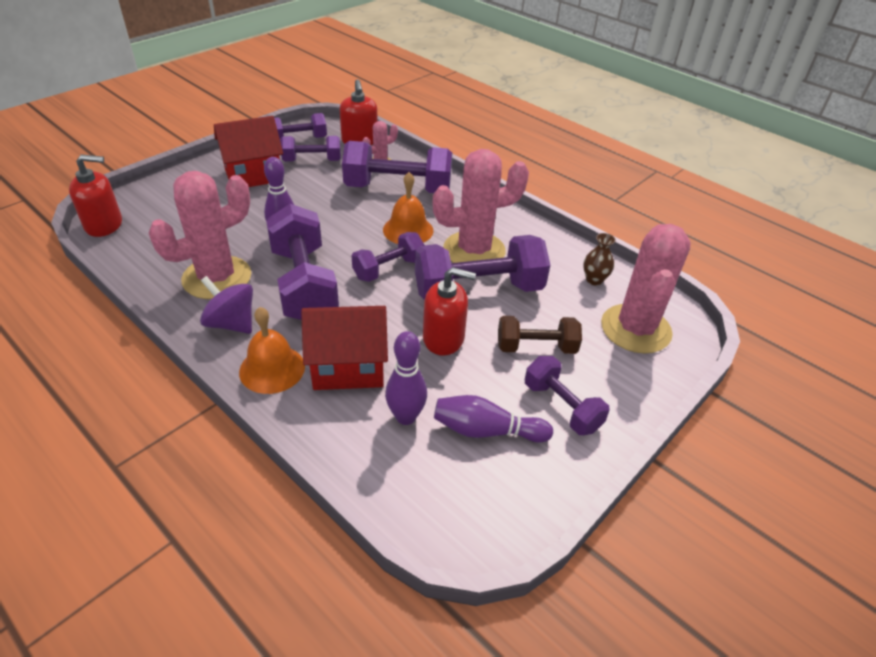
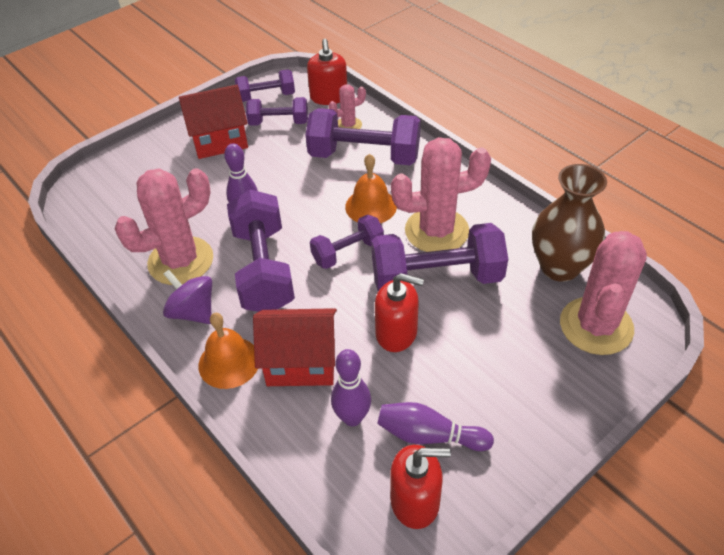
camera: 10 degrees right, 5 degrees up
(104, 225) = (76, 200): red soap dispenser -> red soap dispenser (415, 501)
(536, 347) = (489, 345): brown dumbbell -> none
(561, 407) = (507, 412): purple dumbbell -> none
(594, 280) = (559, 267): brown vase -> brown vase, size x2.20

